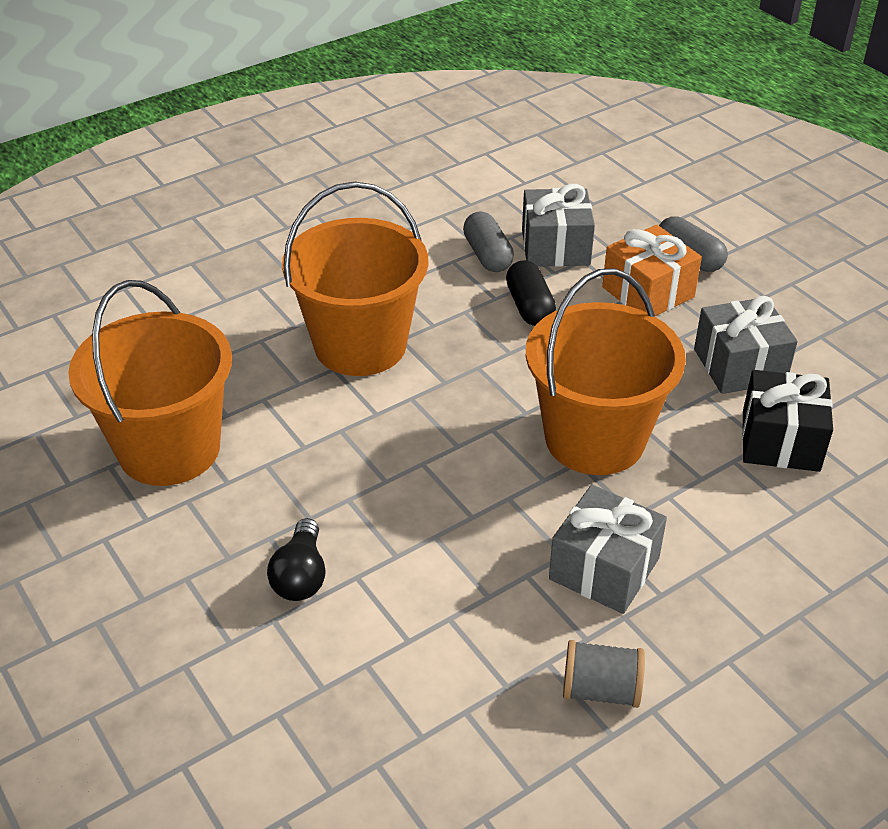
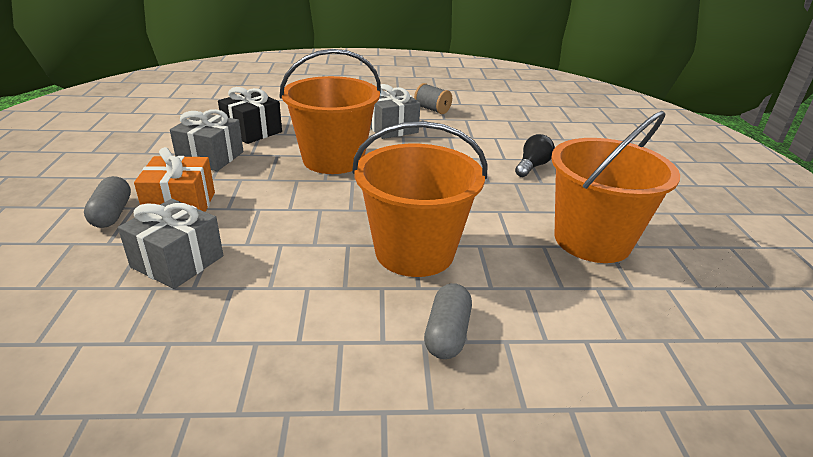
camera: 150 degrees left, 10 degrees down
(488, 255) = (236, 279): grey capsule -> grey capsule (447, 333)
(529, 307) = (267, 228): black capsule -> none

